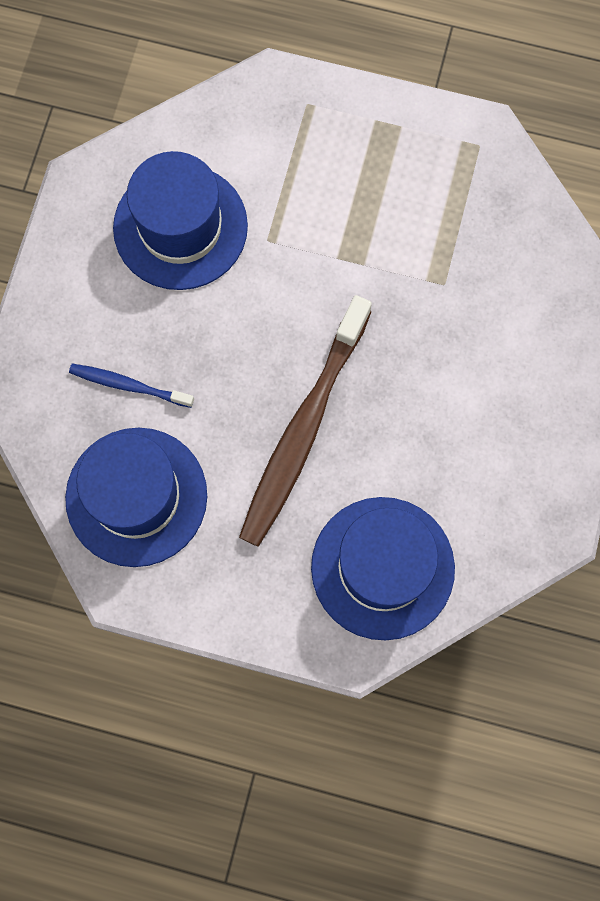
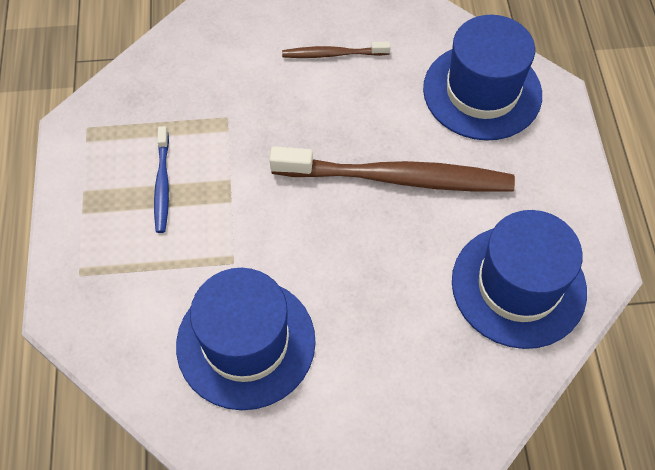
camera: 110 degrees left, 15 degrees down
(129, 385) = (421, 330): blue toothbrush -> blue toothbrush (162, 184)
(493, 423) = (333, 54): none -> brown toothbrush

